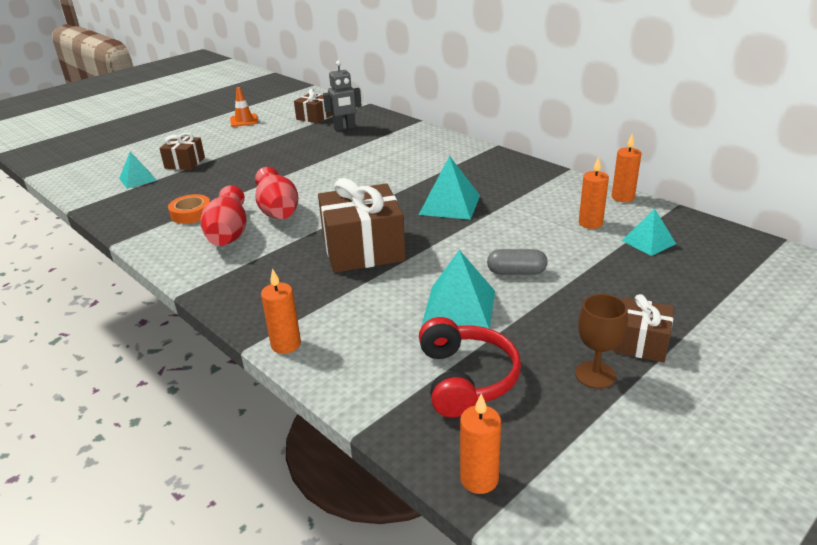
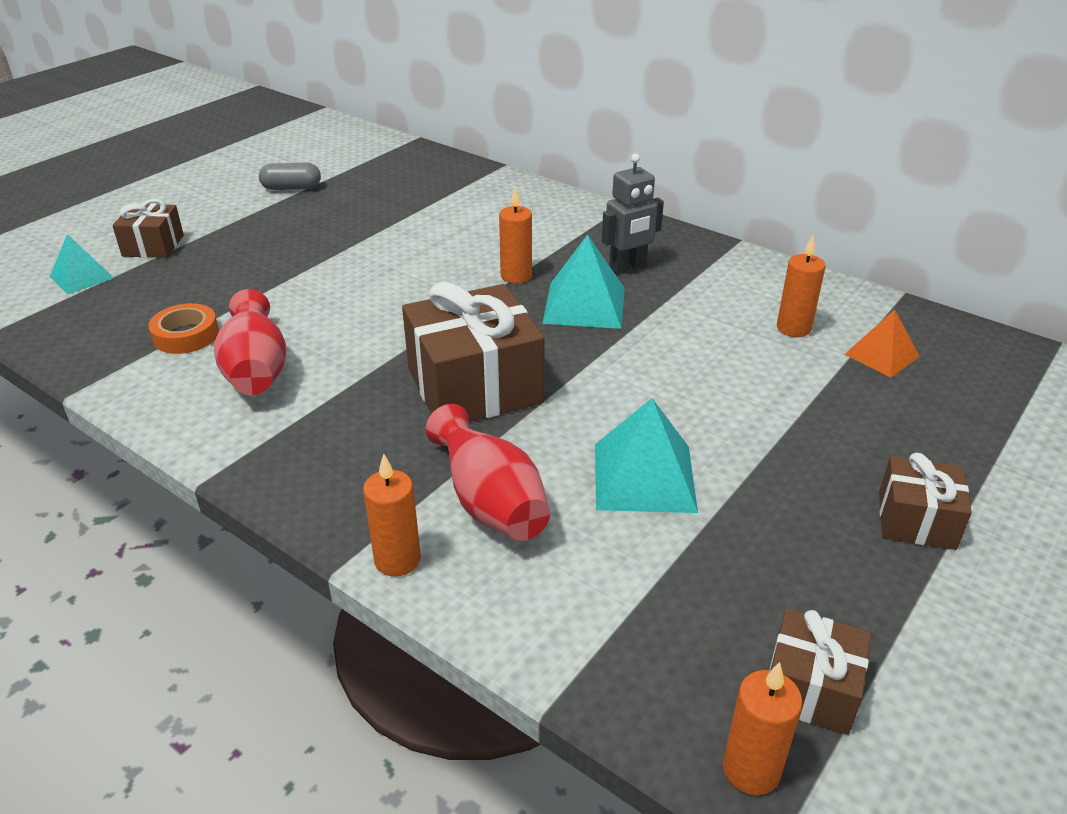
camera: 10 degrees left, 5 degrees up
(244, 120) = (231, 169): orange traffic cone -> none
(278, 210) = (324, 324): red vase -> red vase (489, 500)
(314, 117) = (341, 162): brown gift -> brown gift (810, 688)
(344, 128) = (393, 180): grey robot -> grey robot (628, 267)
(466, 378) = (686, 598): red headphones -> none
(516, 272) = (711, 414): grey capsule -> grey capsule (291, 188)
(595, 375) = (868, 577): brown goblet -> none
(622, 197) = (826, 284): orange candle -> orange candle (516, 276)
(648, 242) = (881, 355): turquoise pyramid -> orange pyramid

